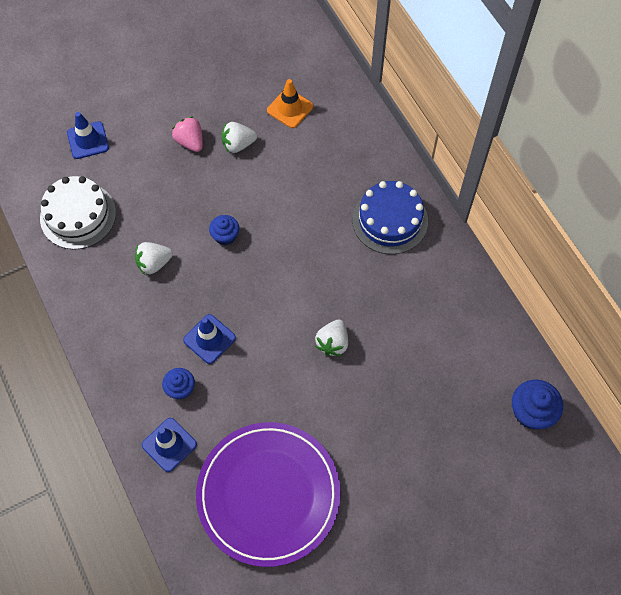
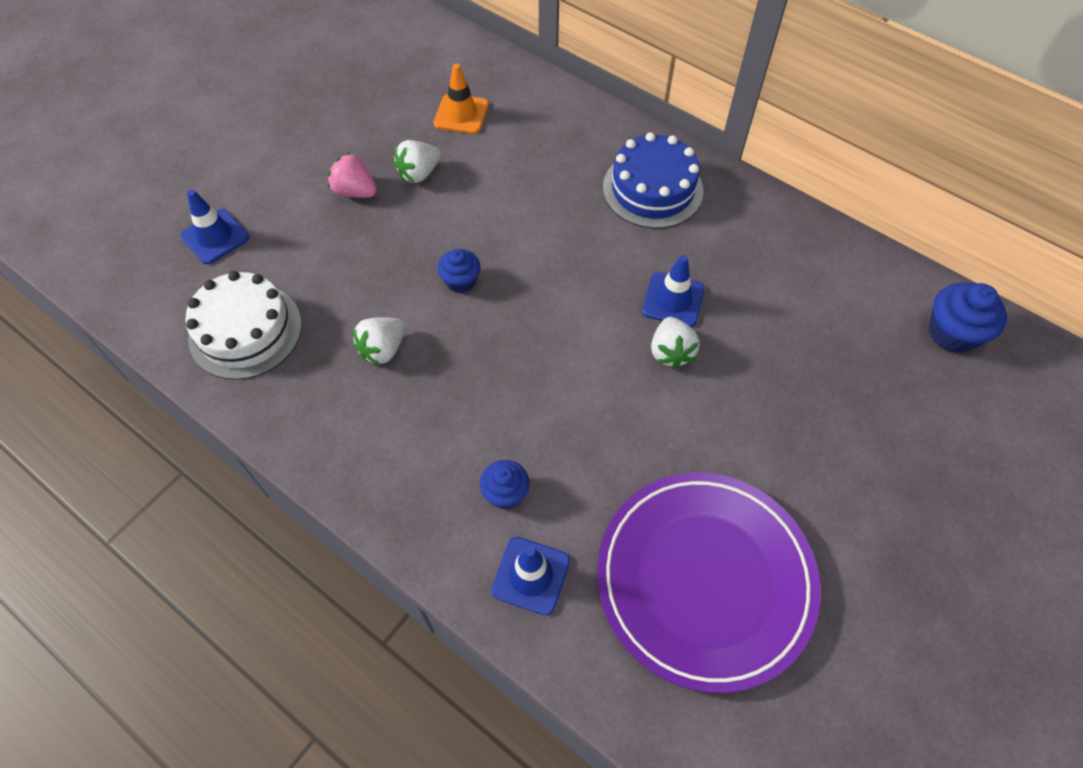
camera: 25 degrees left, 5 degrees down
(209, 339) = (509, 412): blue traffic cone -> blue traffic cone (673, 300)

